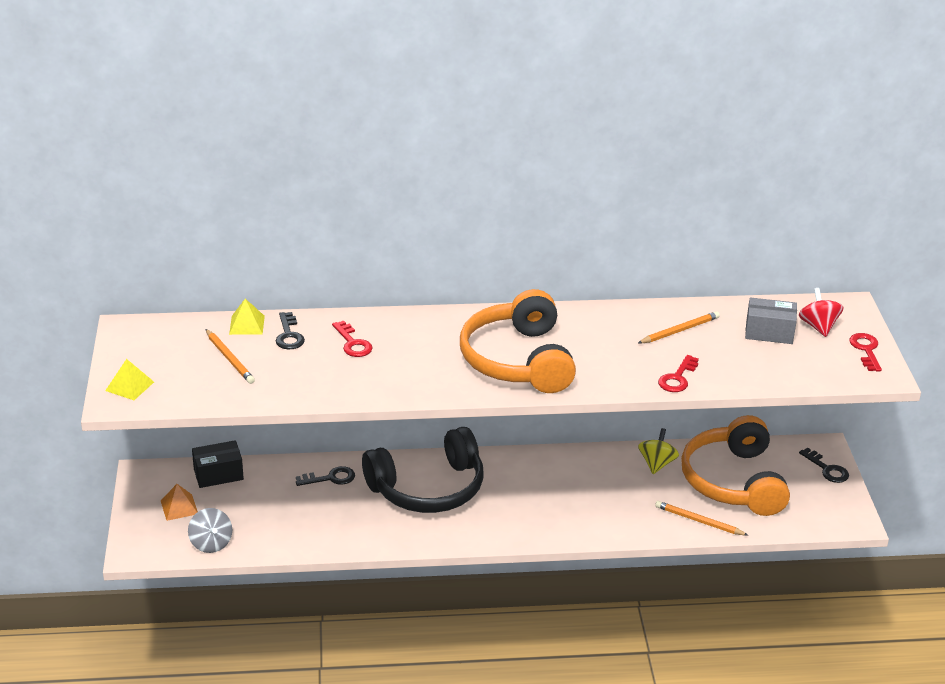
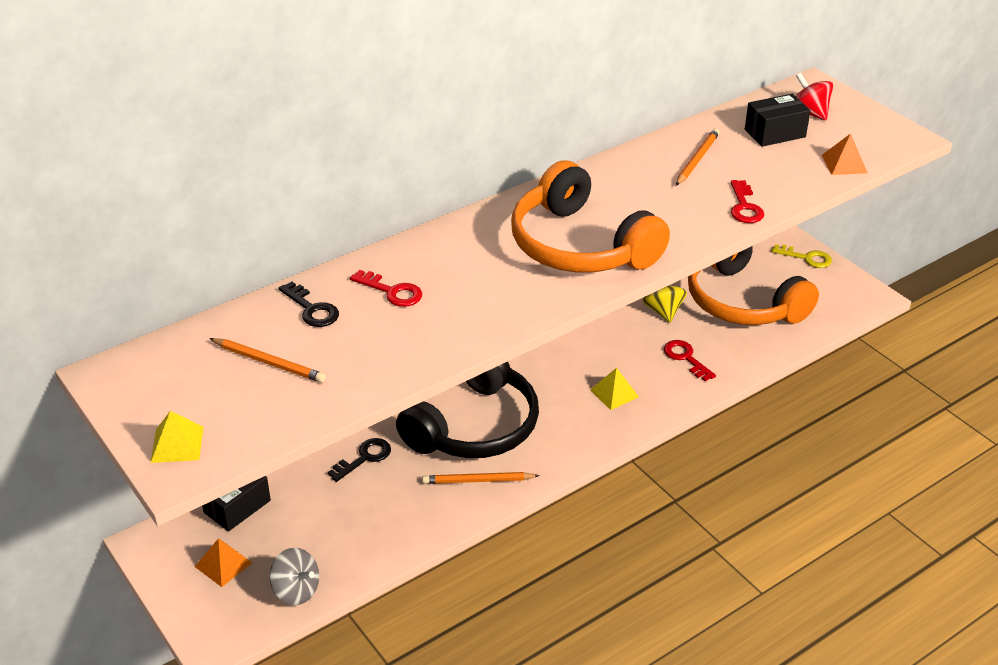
camera: 30 degrees left, 5 degrees up
(247, 325) = (251, 315): yellow pyramid -> yellow pyramid (614, 393)
(699, 521) = (749, 351): orange pencil -> orange pencil (478, 480)
(769, 332) = (775, 133): grey box -> black box
(801, 375) = (844, 164): none -> orange pyramid
(827, 469) = (806, 258): black key -> yellow key
(866, 350) = (870, 121): red key -> red key (686, 358)

